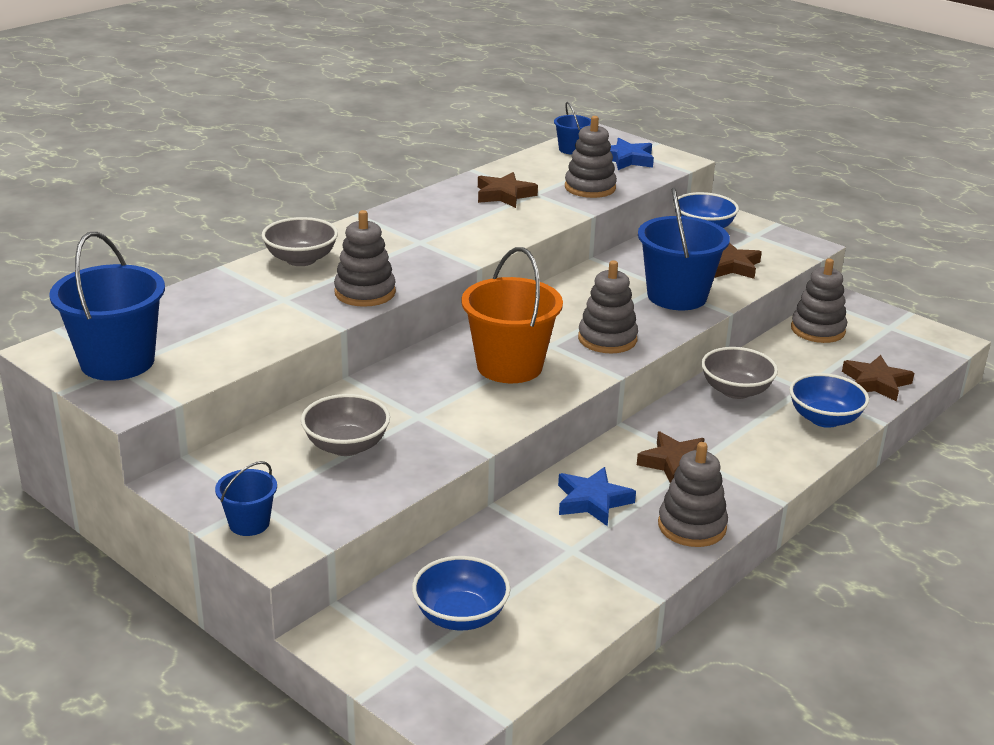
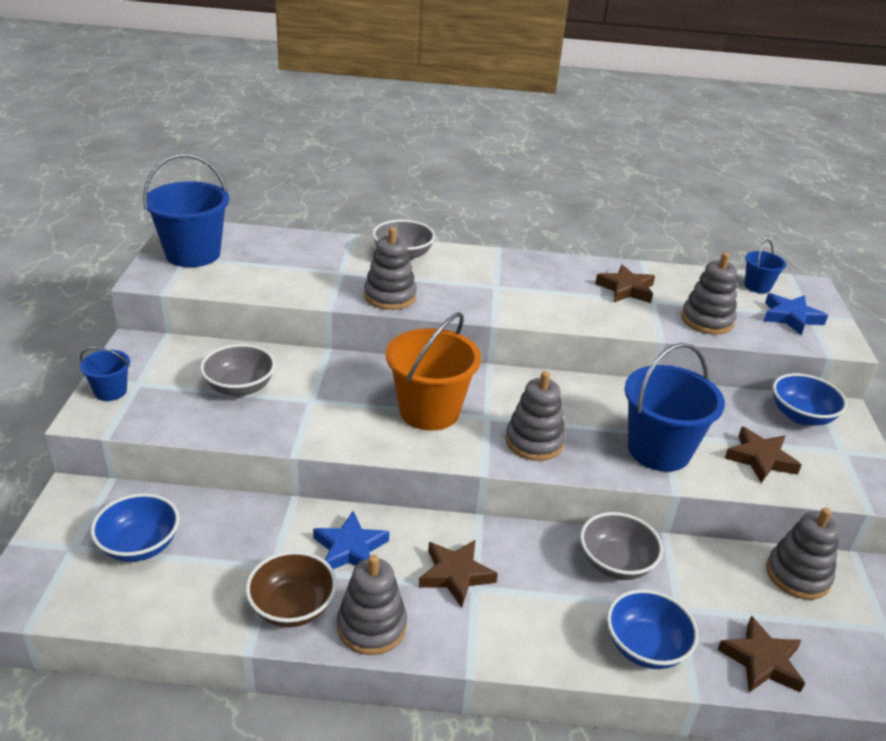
camera: 50 degrees right, 5 degrees up
(631, 557) = (292, 607): none -> brown bowl

